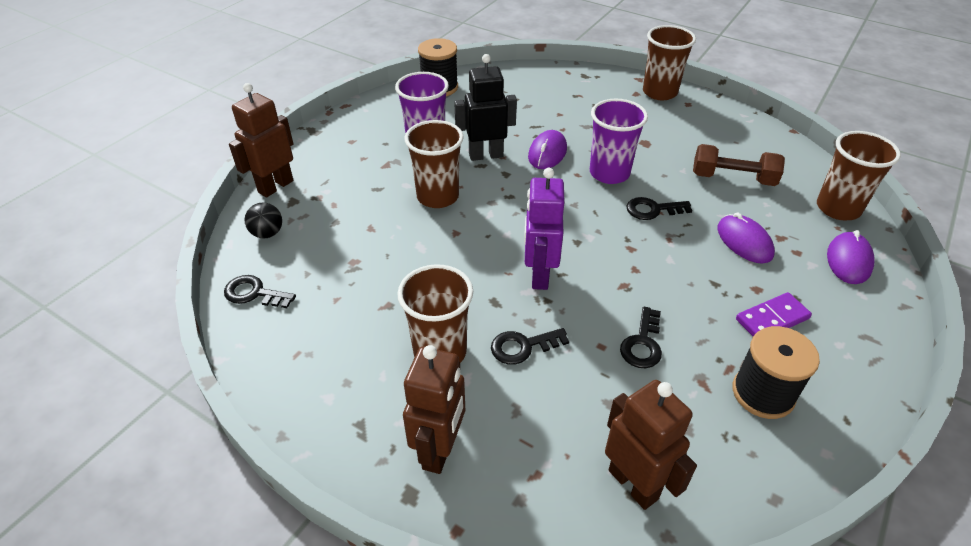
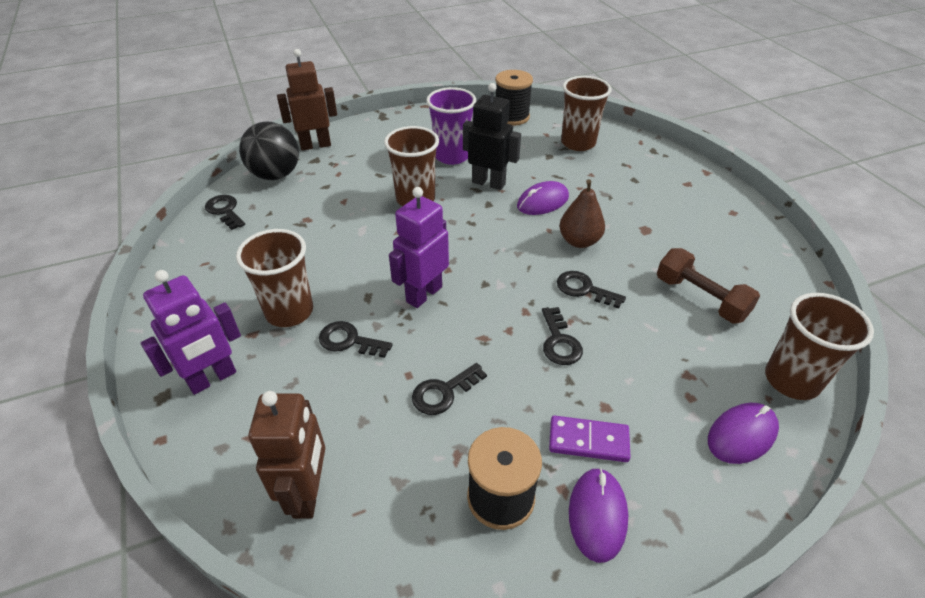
camera: 35 degrees right, 0 degrees up
(267, 233) = (276, 175): black ball -> black ball, size x1.87
(440, 450) = (212, 379): brown robot -> purple robot
(609, 173) = (579, 241): purple cup -> brown pear
(659, 92) = (713, 191): brown cup -> brown cup (578, 143)
(679, 258) = (559, 342): none -> black key
(744, 241) = (643, 359): purple mouse -> purple mouse (597, 515)

